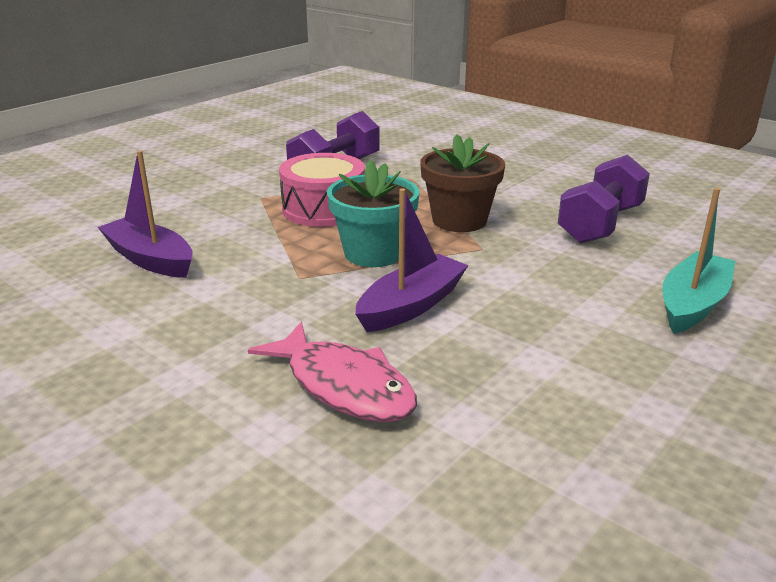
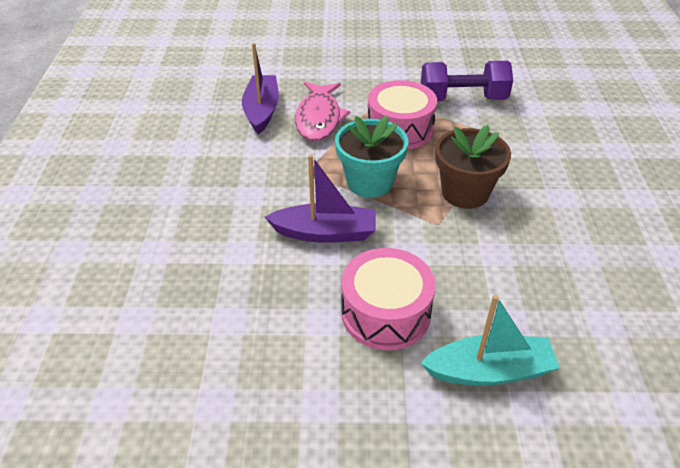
camera: 50 degrees right, 15 degrees up
(344, 386) = (216, 254): pink fish -> pink fish (319, 118)
(568, 321) = (385, 313): none -> pink drum
(600, 224) = (560, 265): purple dumbbell -> none

